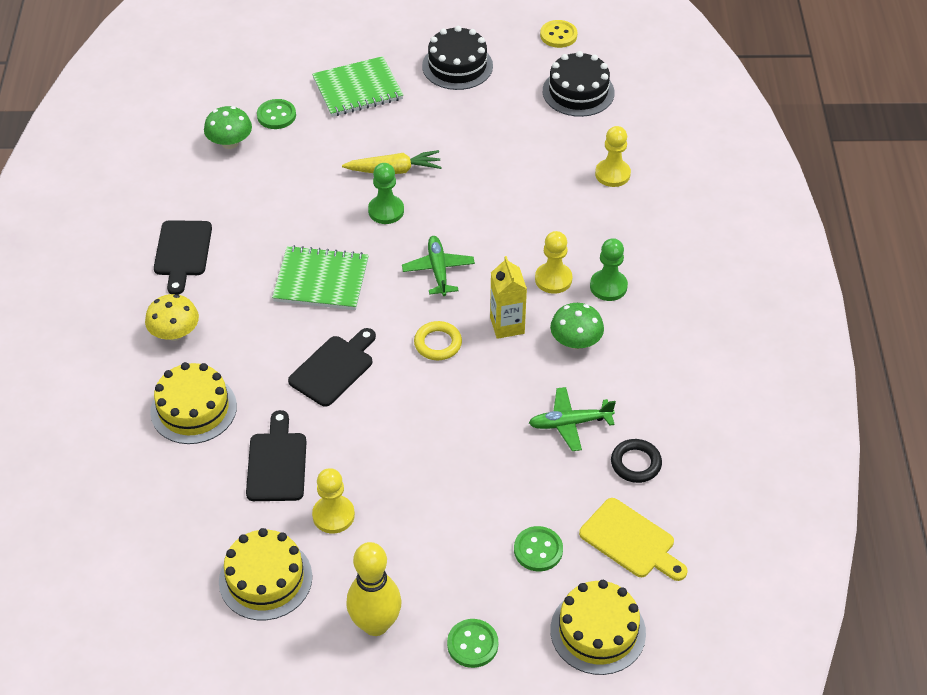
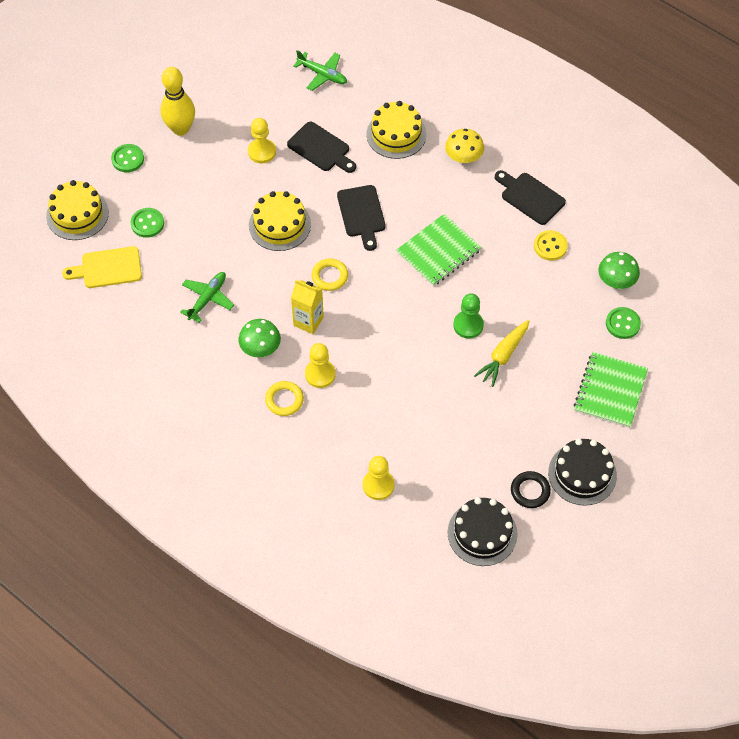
camera: 130 degrees right, 10 degrees up
(265, 579) = (253, 102): yellow cake -> yellow cake (279, 225)
(438, 270) = (388, 317): green plane -> green plane (322, 74)
(558, 35) = (559, 573): yellow button -> yellow button (550, 246)
(608, 286) = (284, 400): green pawn -> yellow ring
(636, 463) = (149, 309): black ring -> black ring (530, 491)

